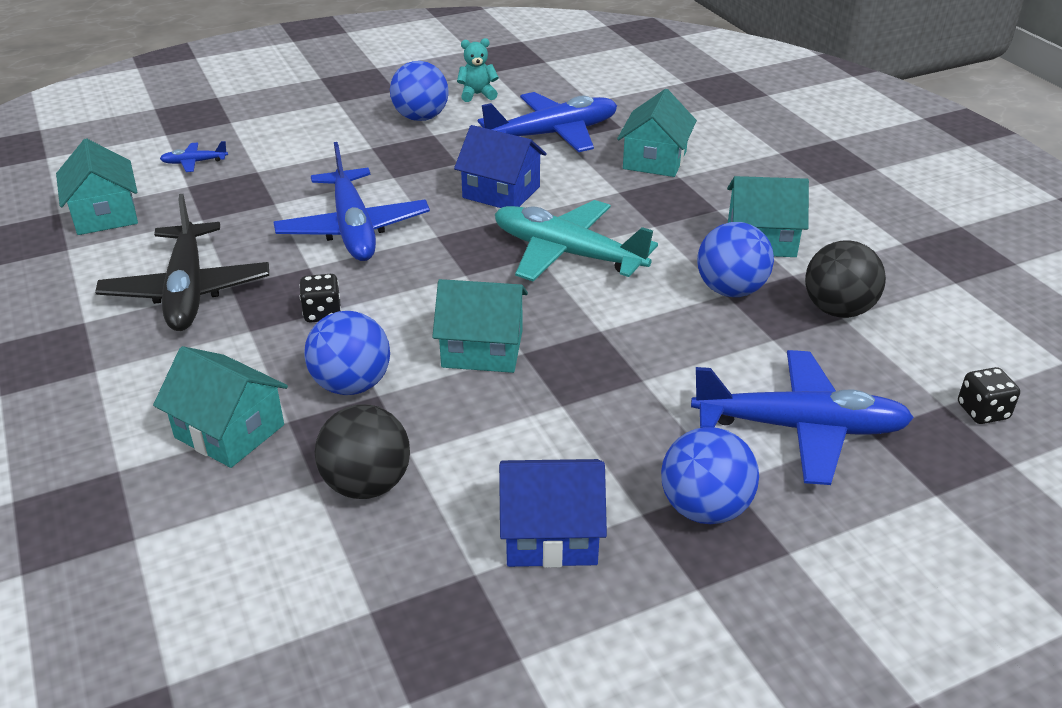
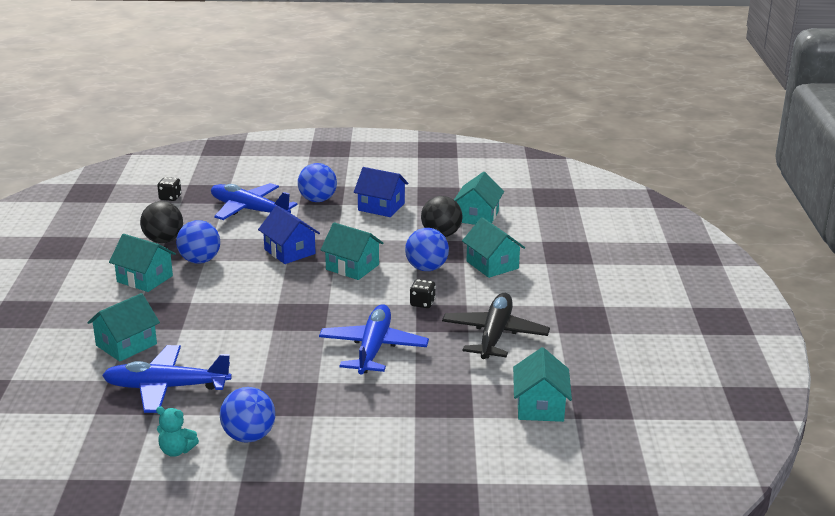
camera: 155 degrees left, 10 degrees down
(194, 162) = (461, 440): blue plane -> none
(310, 579) = (477, 216): none -> turquoise house
(501, 192) = (256, 349): blue house -> blue house (289, 251)
(568, 254) = (260, 299): turquoise plane -> none

